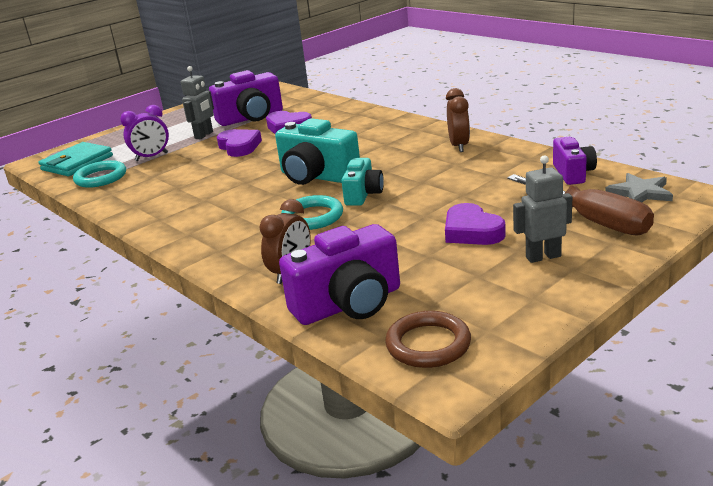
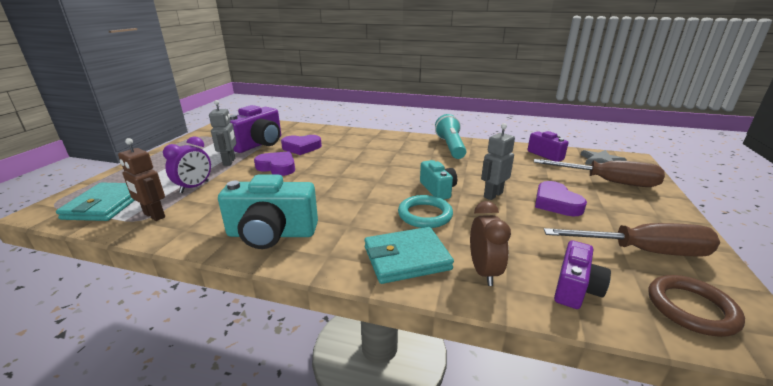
camera: 35 degrees left, 0 degrees up
(101, 178) = (154, 215): turquoise ring -> brown robot
(244, 249) = (406, 258): none -> turquoise wallet
(317, 176) = (380, 181): turquoise camera -> turquoise camera (272, 234)
(349, 304) = (575, 288): purple camera -> purple camera, size x0.60
(459, 146) = (450, 147): brown clock -> turquoise flashlight
(472, 231) = (556, 203): purple heart -> purple heart turned 45 degrees clockwise
(479, 294) = (643, 251): none -> brown screwdriver
(543, 256) = (627, 212): grey robot -> grey robot (492, 195)

